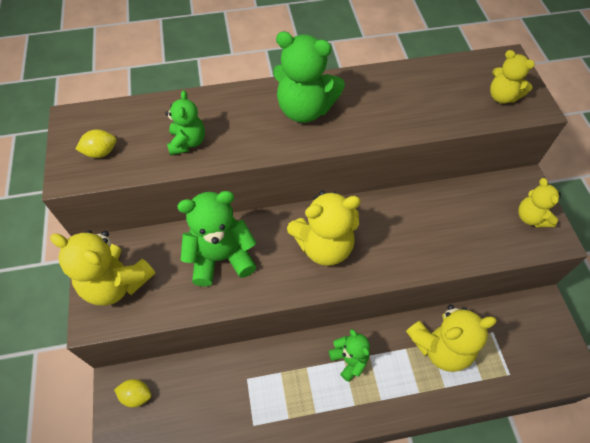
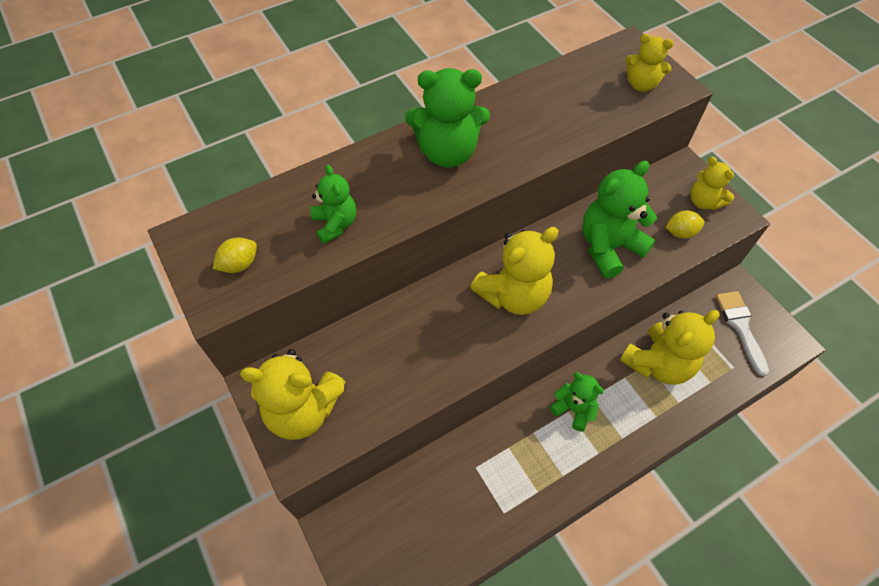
camera: 20 degrees left, 0 degrees up
(136, 395) = (362, 530): yellow lemon -> yellow lemon (680, 232)
(221, 257) = (408, 342): green teddy bear -> green teddy bear (609, 247)
(531, 340) = (740, 327): none -> white brush

